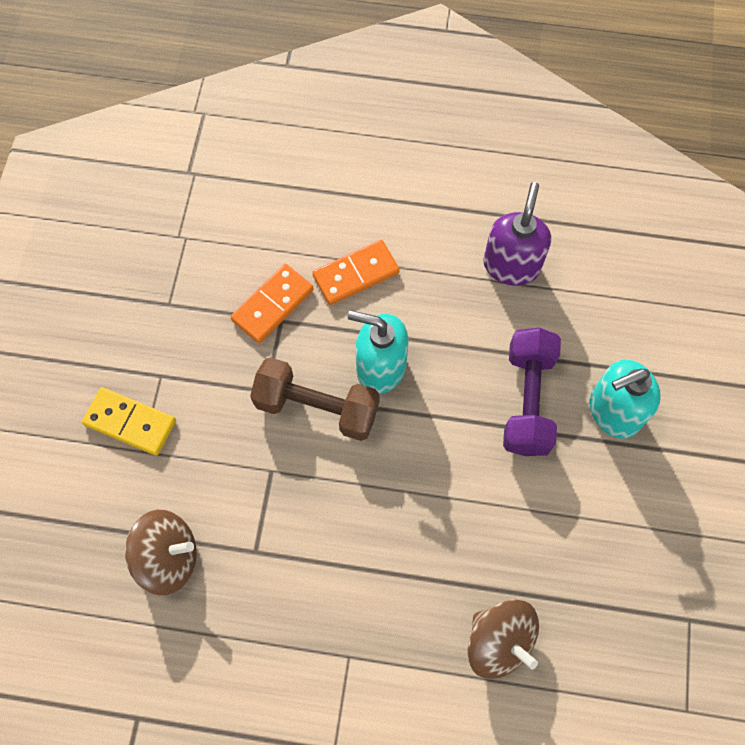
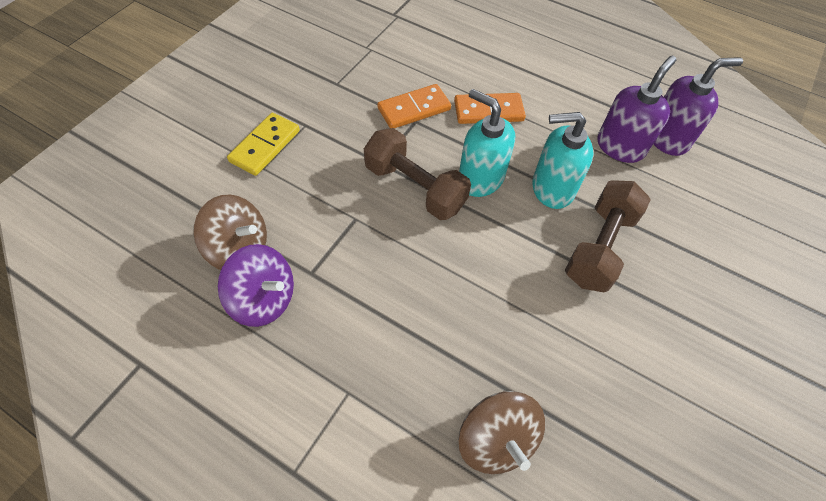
camera: 20 degrees right, 10 degrees down
(130, 423) = (265, 146): yellow domino -> yellow domino turned 75 degrees clockwise
(222, 600) = (264, 299): none -> purple spinning top
(527, 400) = (599, 247): purple dumbbell -> brown dumbbell
(556, 234) = (667, 138): none -> purple soap dispenser
(613, 411) = (678, 285): turquoise soap dispenser -> turquoise soap dispenser (552, 189)

